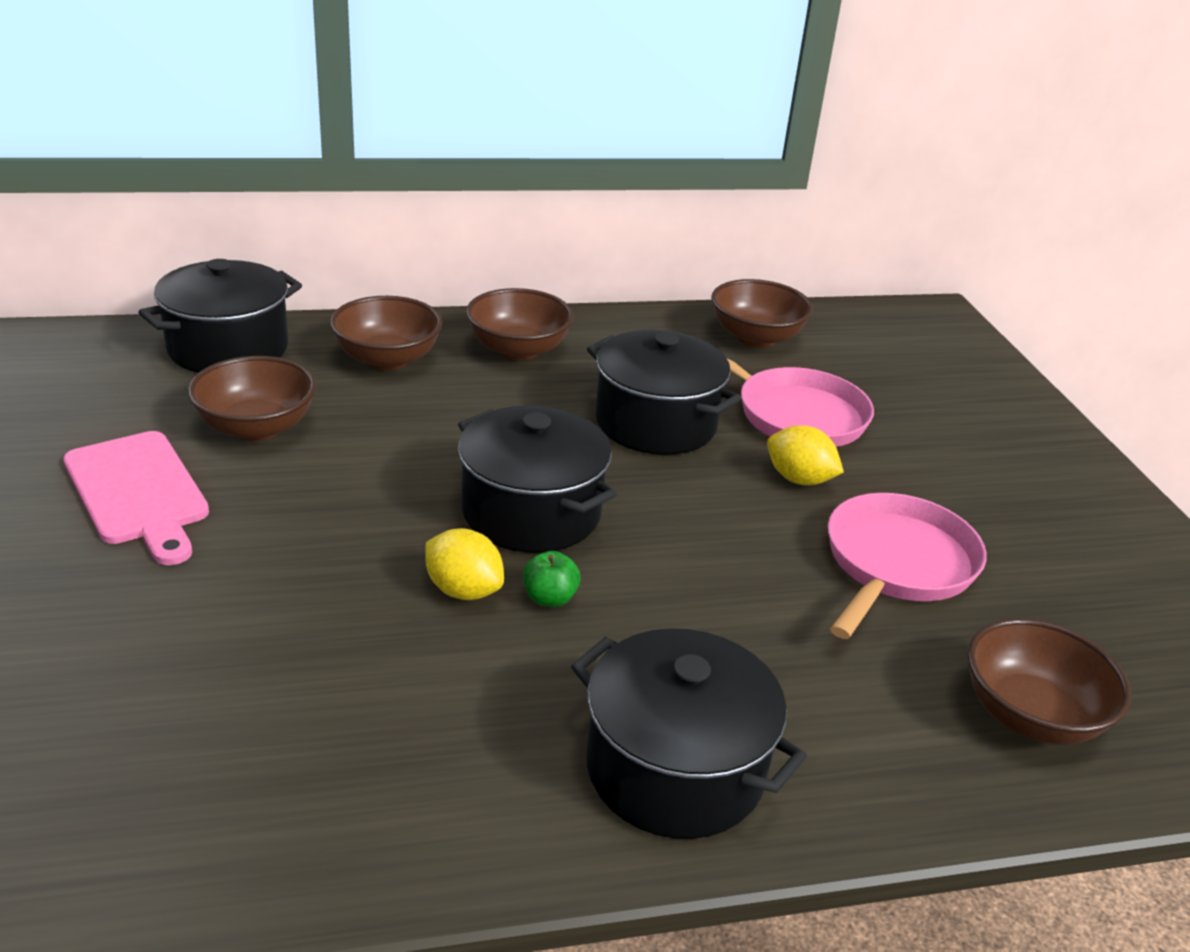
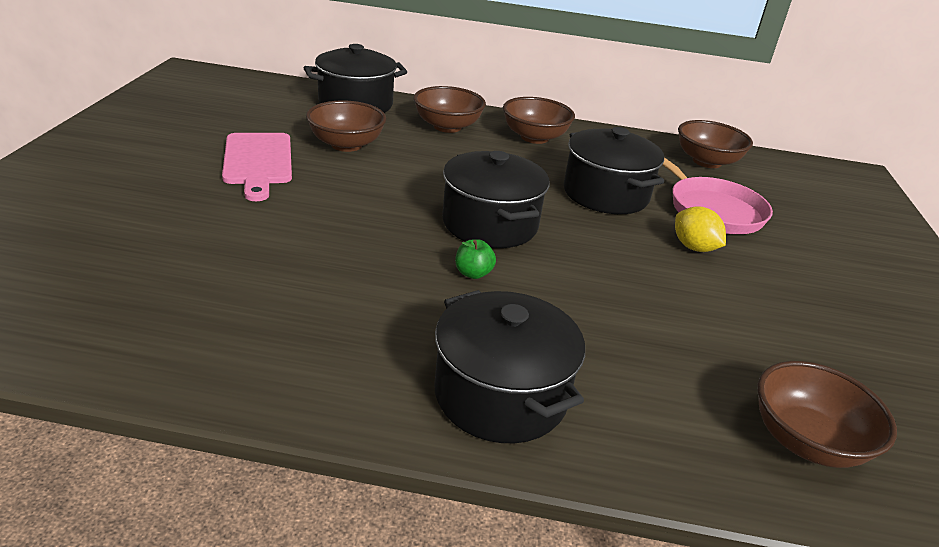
camera: 20 degrees right, 0 degrees up
(463, 590) = (419, 255): yellow lemon -> none
(896, 565) = (743, 315): pink pan -> none

